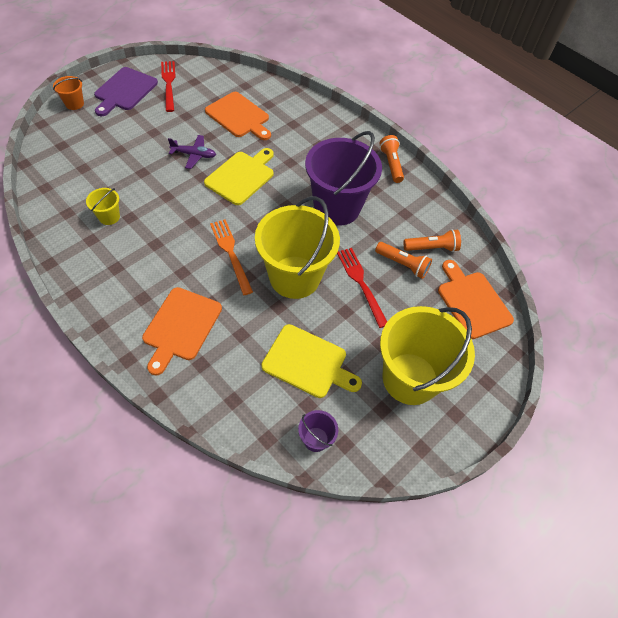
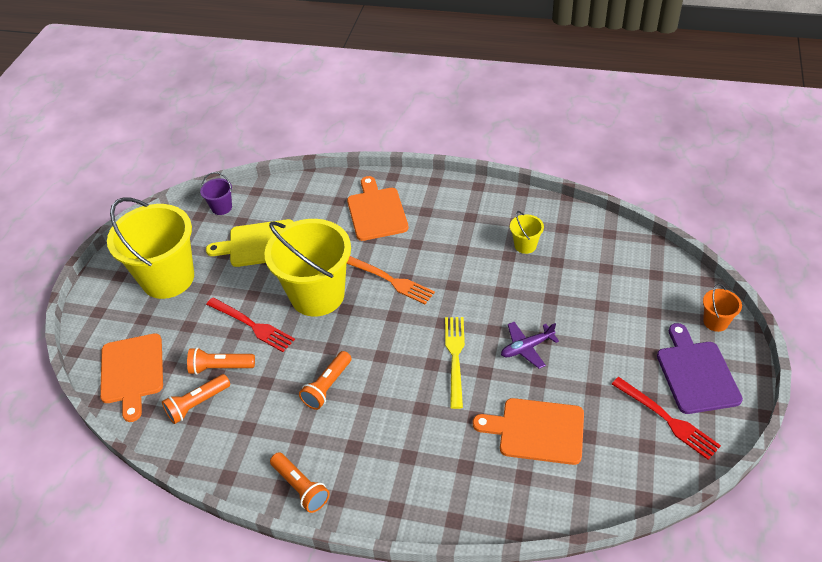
camera: 155 degrees right, 10 degrees down
(241, 176) = (455, 356): yellow cutting board -> yellow fork
(337, 207) = (327, 386): purple bucket -> orange flashlight
(472, 302) = (132, 372): orange cutting board -> orange cutting board turned 45 degrees clockwise

